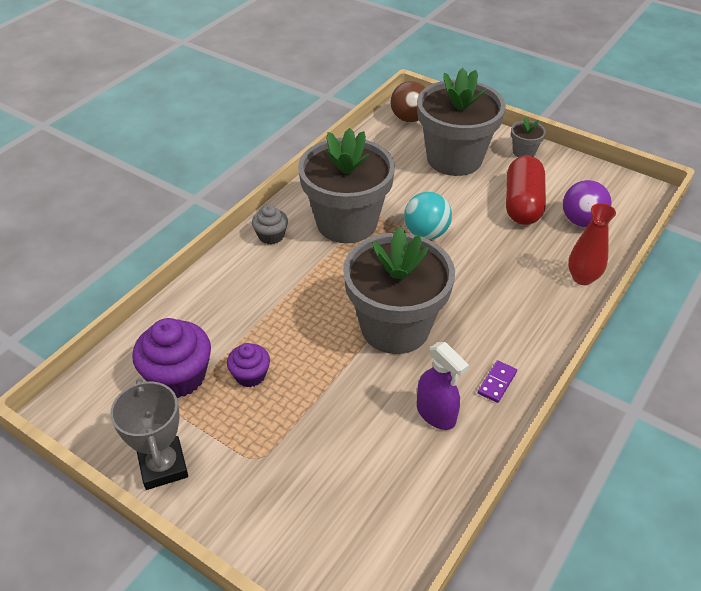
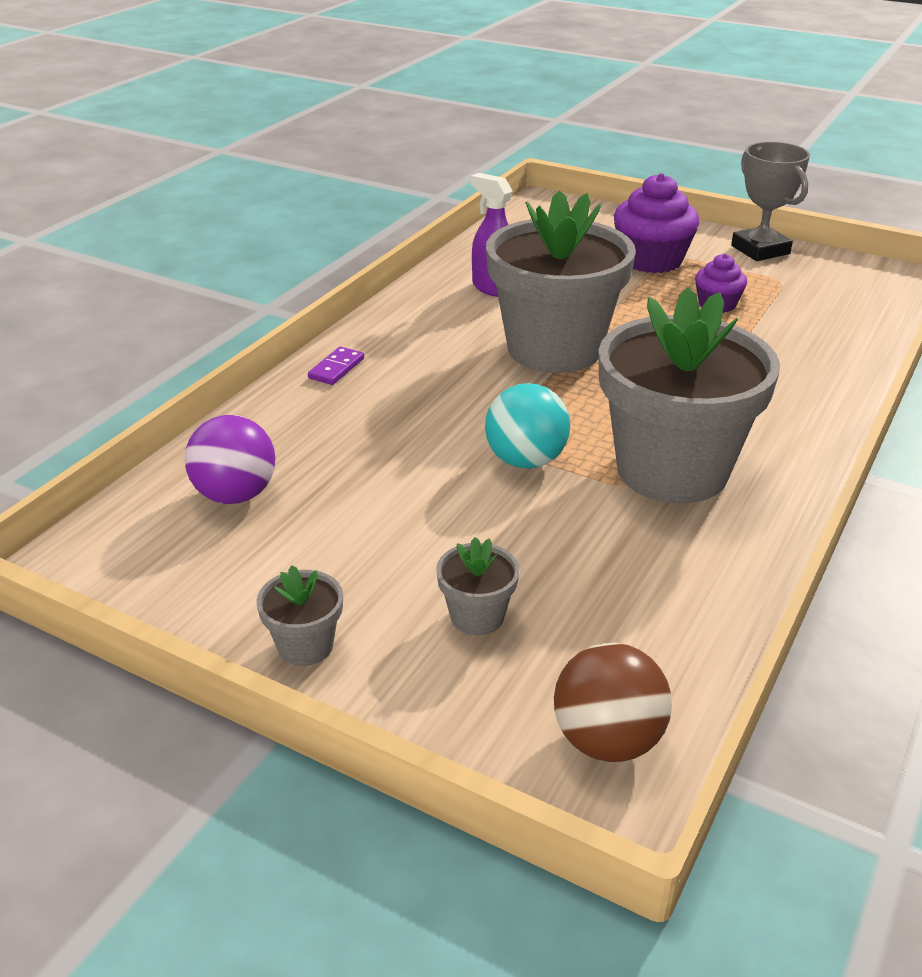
camera: 175 degrees right, 10 degrees down
(178, 376) = (800, 300): purple cupcake -> purple cupcake (651, 260)
(271, 236) = (792, 443): grey cupcake -> none
(454, 159) = (477, 616): grey flower pot -> grey flower pot, size x0.41
(497, 383) = (423, 311): purple domino -> purple domino (336, 368)
(522, 204) = (340, 520): red capsule -> none
(582, 278) = (273, 412): red vase -> none

